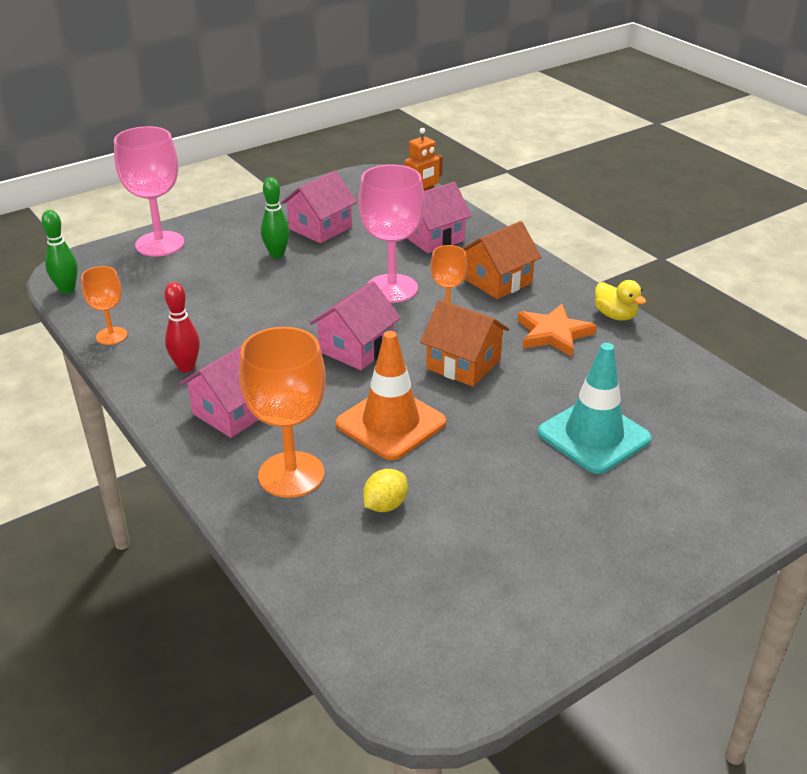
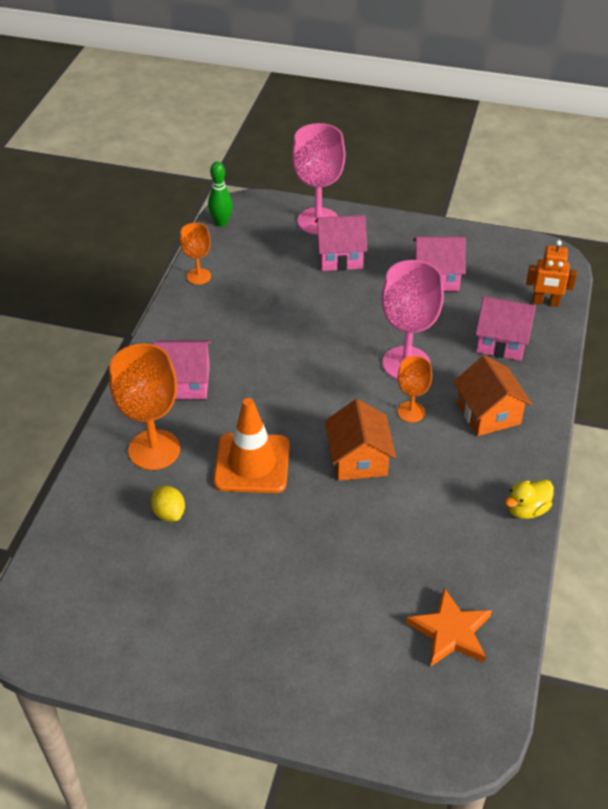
camera: 50 degrees right, 10 degrees up
(186, 367) = (205, 330): red bowling pin -> none
(277, 254) = (375, 280): green bowling pin -> none
(356, 349) = (313, 393): pink house -> pink house (340, 256)
(385, 505) = (169, 513): yellow lemon -> yellow lemon turned 60 degrees clockwise
(498, 281) = (488, 413): orange house -> orange house turned 60 degrees clockwise
(553, 334) = (456, 486): orange star -> orange star (450, 631)
(593, 436) = (353, 581): turquoise traffic cone -> none
(615, 315) = (526, 509): yellow duck -> yellow duck turned 45 degrees clockwise

